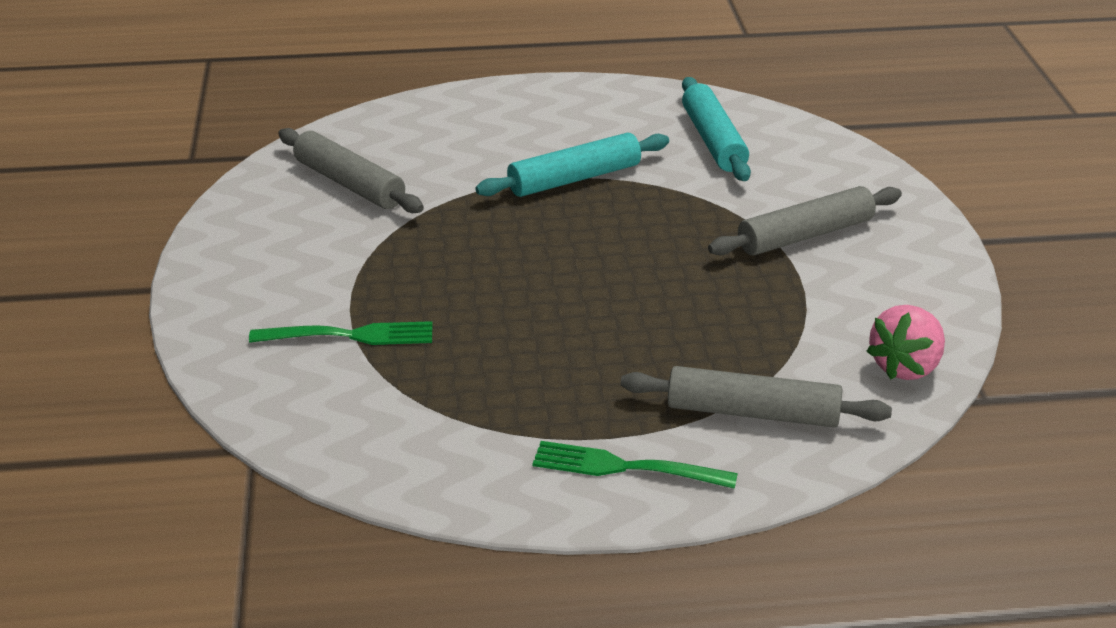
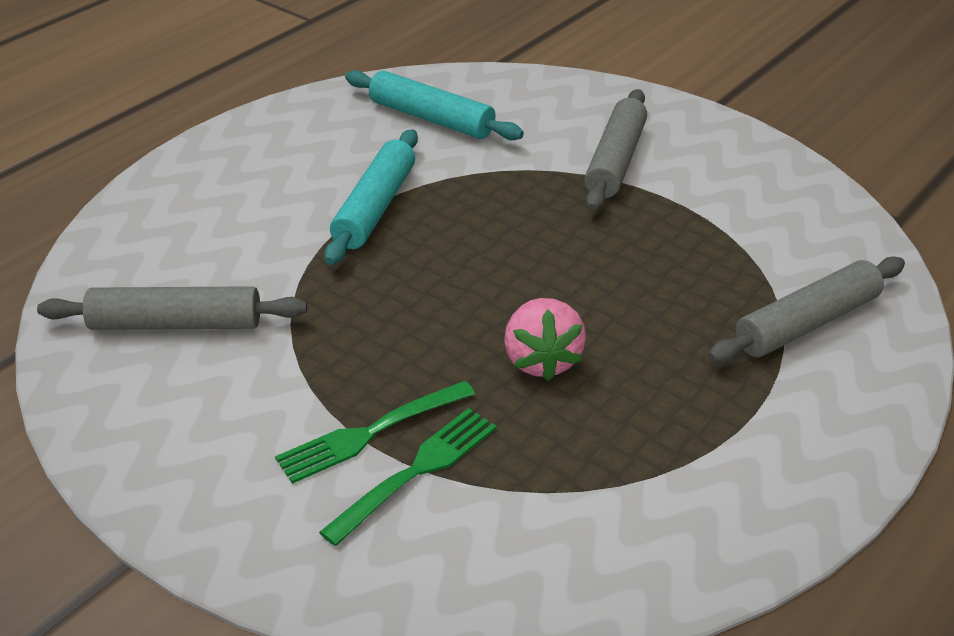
camera: 45 degrees left, 5 degrees up
(627, 467) = (806, 429): green fork -> green fork (372, 432)
(906, 367) = (832, 224): pink strawberry -> pink strawberry (541, 360)

